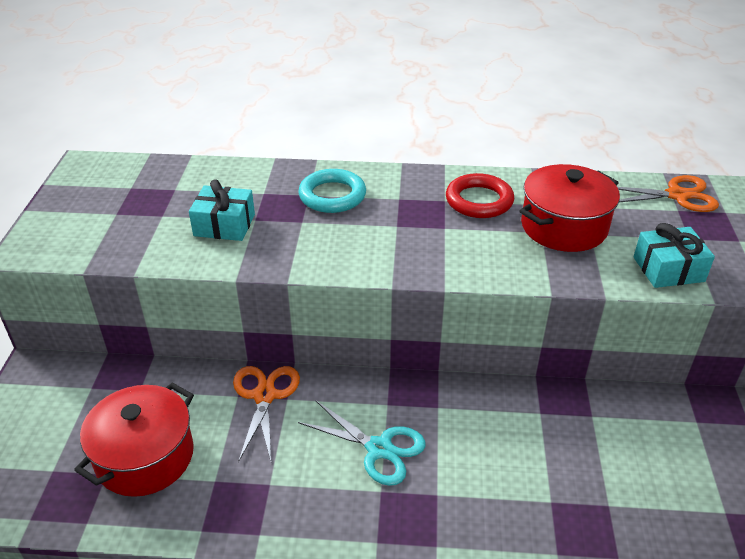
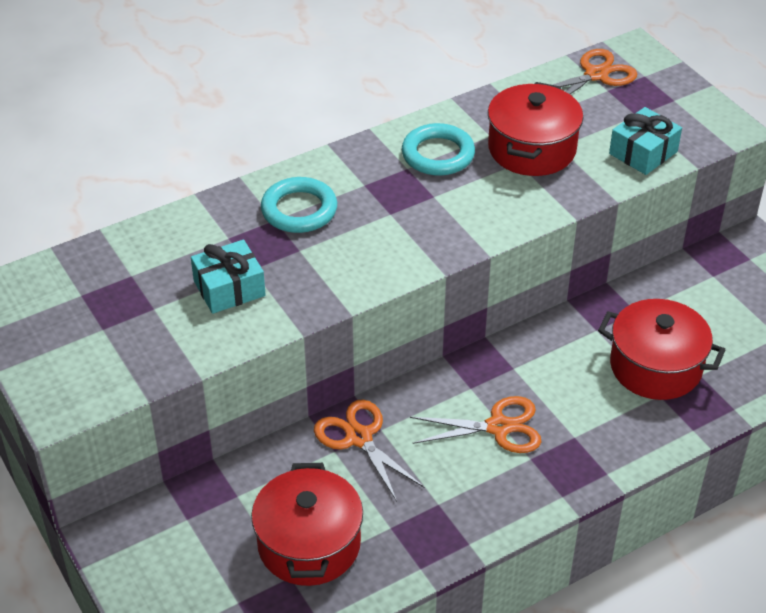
camera: 35 degrees left, 5 degrees up
(379, 449) = (498, 427): turquoise scissors -> orange scissors
(479, 201) = (438, 154): red ring -> turquoise ring
(569, 474) = (655, 367): none -> red pot

